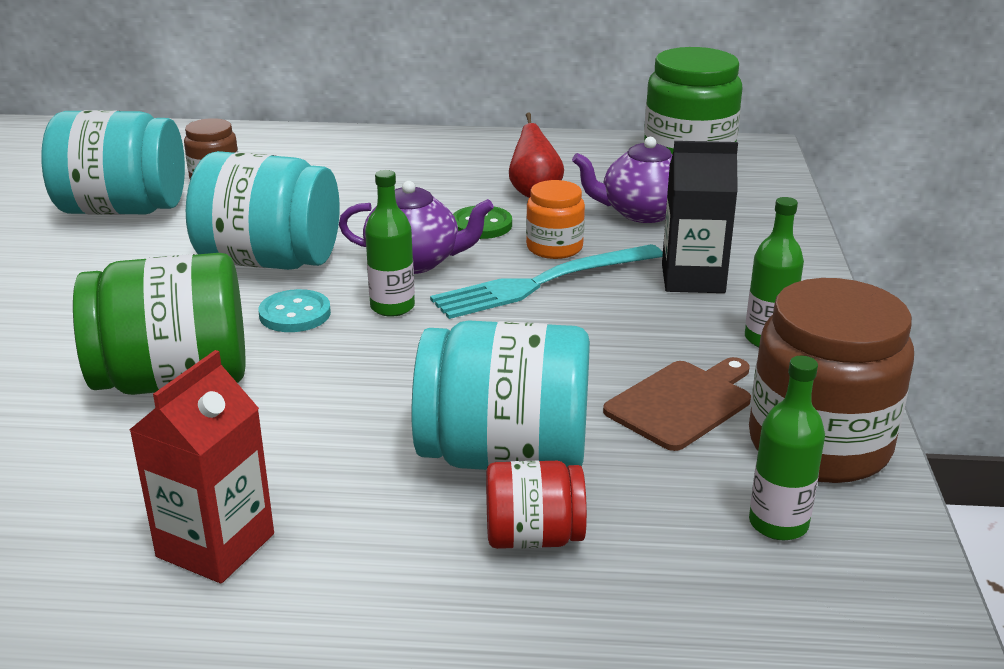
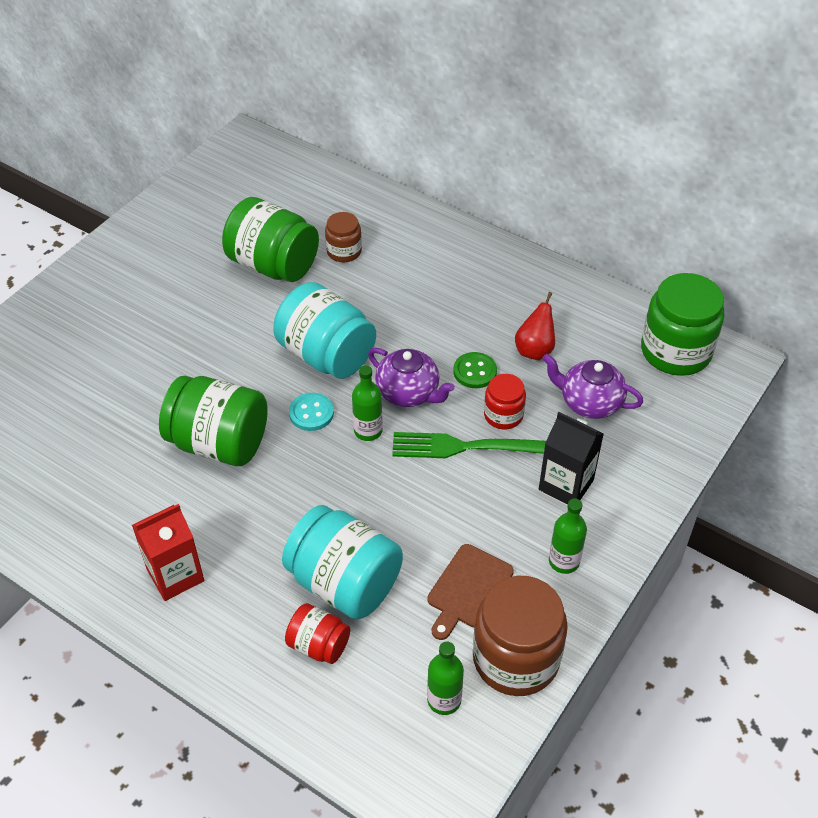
camera: 30 degrees right, 20 degrees up
(123, 209) = (273, 265): turquoise jar -> green jar
(543, 282) = (470, 447): turquoise fork -> green fork
(554, 248) = (503, 415): orange jar -> red jar
(682, 403) = (468, 589): brown cutting board -> brown cutting board turned 135 degrees clockwise

